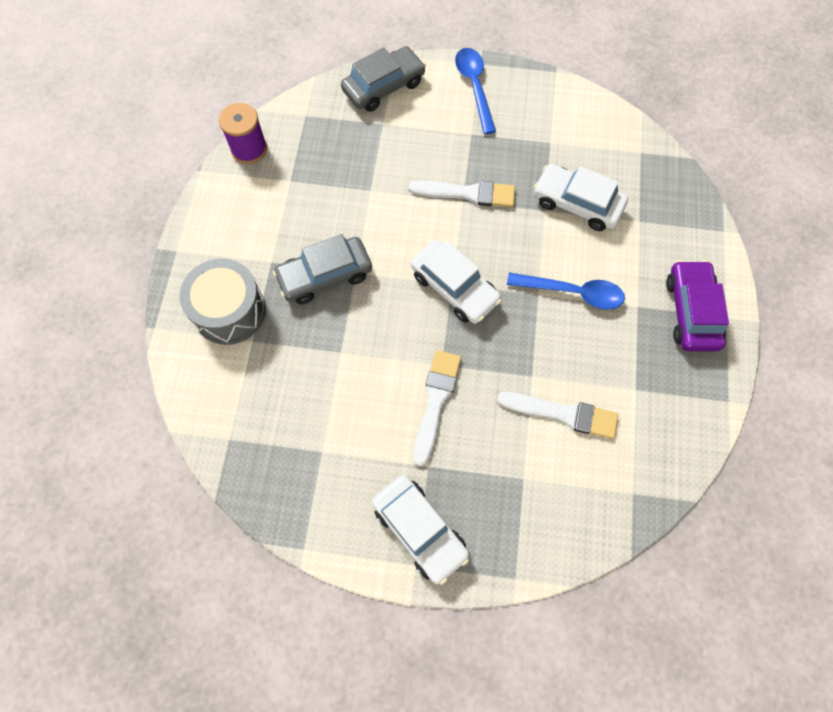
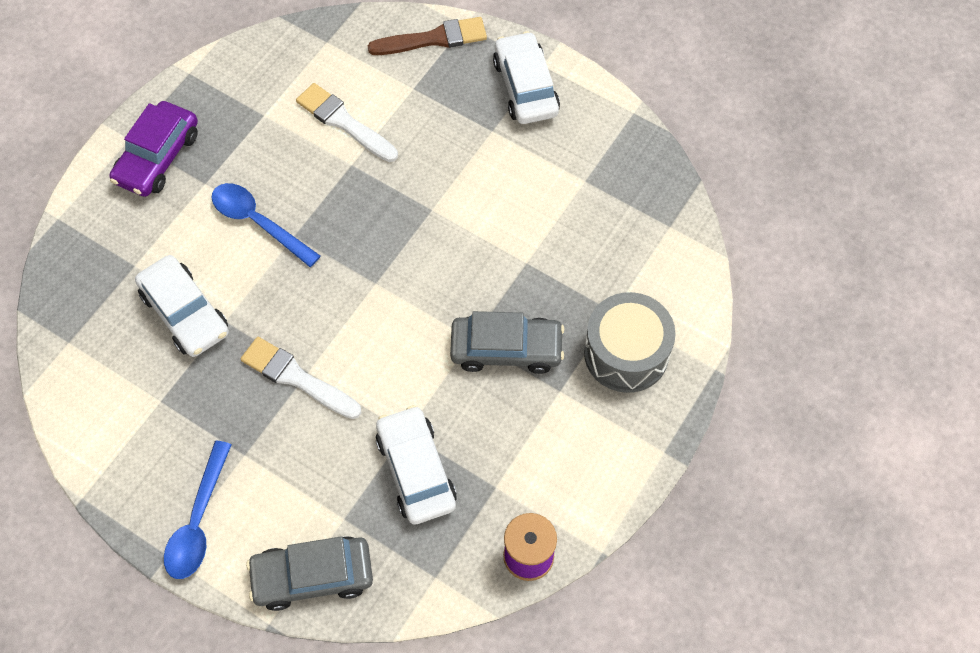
camera: 155 degrees left, 5 degrees down
(435, 401) = (456, 179): white brush -> none
(454, 287) = (375, 278): white car -> white car (416, 470)
(536, 546) = (433, 39): none -> brown brush

